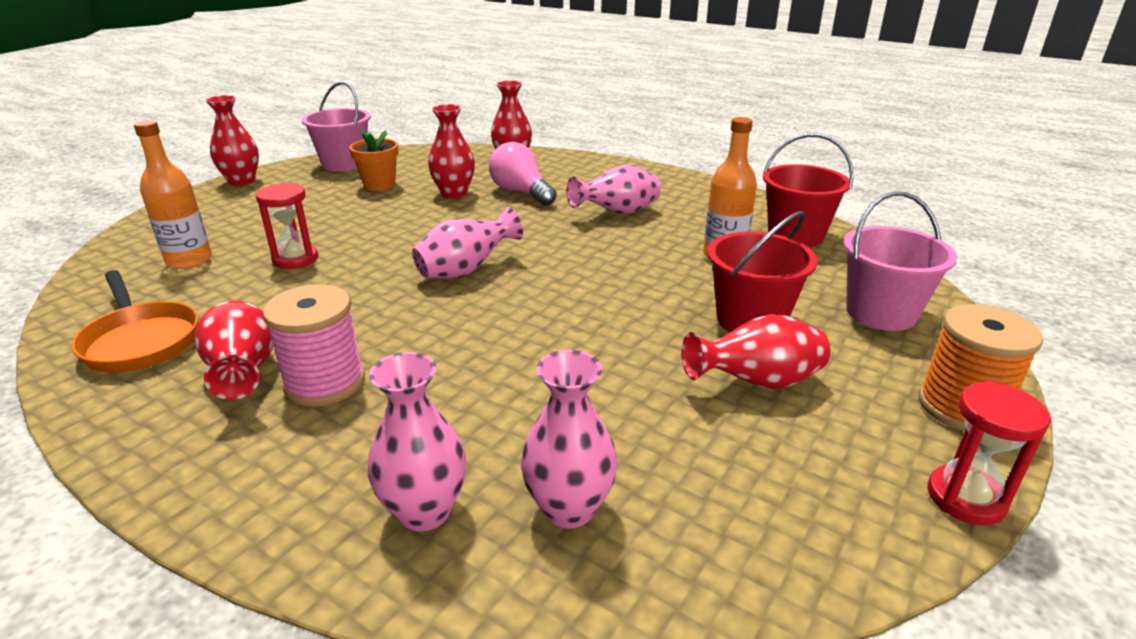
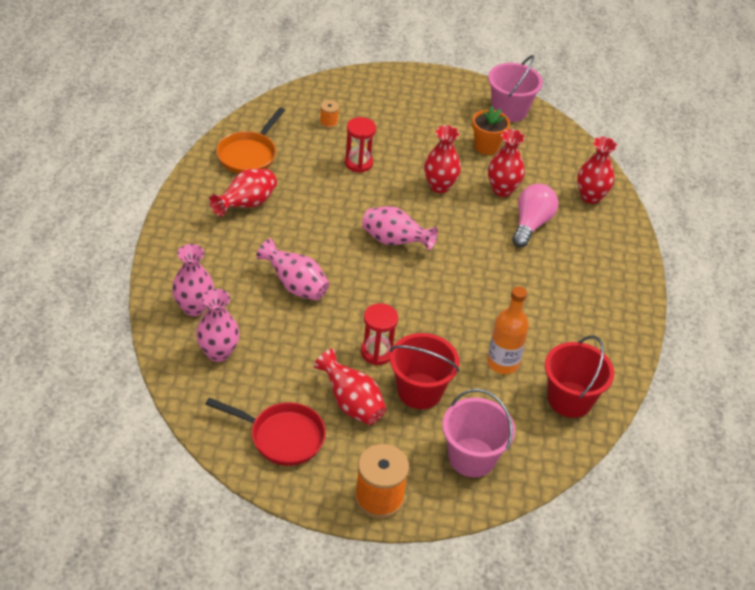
camera: 60 degrees right, 15 degrees up
(189, 260) = (328, 122): orange bottle -> orange spool
(242, 181) = (441, 80): red vase -> red vase (439, 186)
(325, 383) = (255, 236): pink spool -> none
(617, 213) = (535, 288): pink vase -> pink vase (295, 286)
(816, 479) = (282, 437): none -> red pan
(965, 498) = (297, 496): red hourglass -> red hourglass (377, 352)

